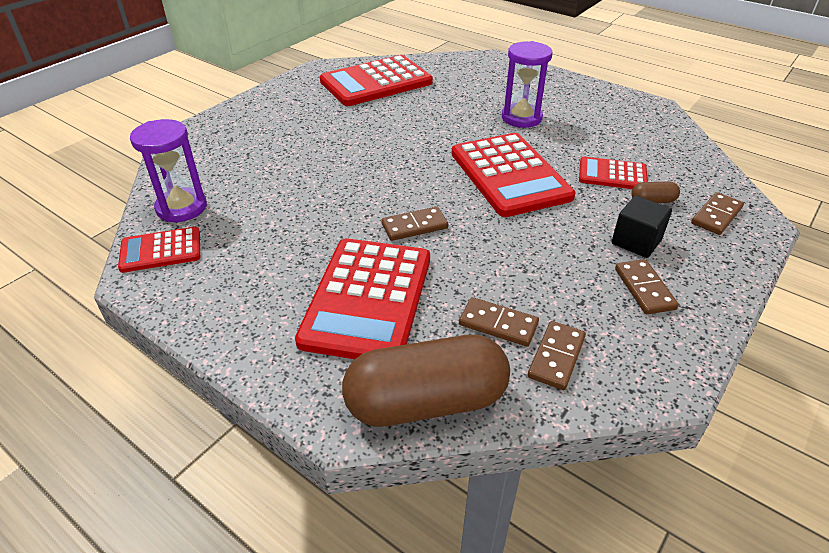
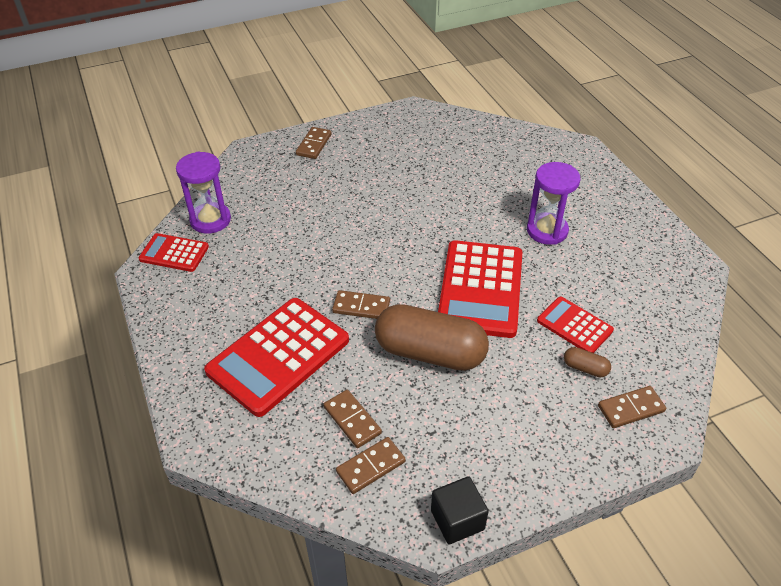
camera: 30 degrees right, 5 degrees up
(376, 82) = (448, 142): red calculator -> none
(426, 402) = (255, 454): brown capsule -> brown capsule (430, 352)
(636, 241) = (529, 401): black cube -> black cube (457, 520)
(644, 289) = (493, 445): brown domino -> brown domino (314, 145)

